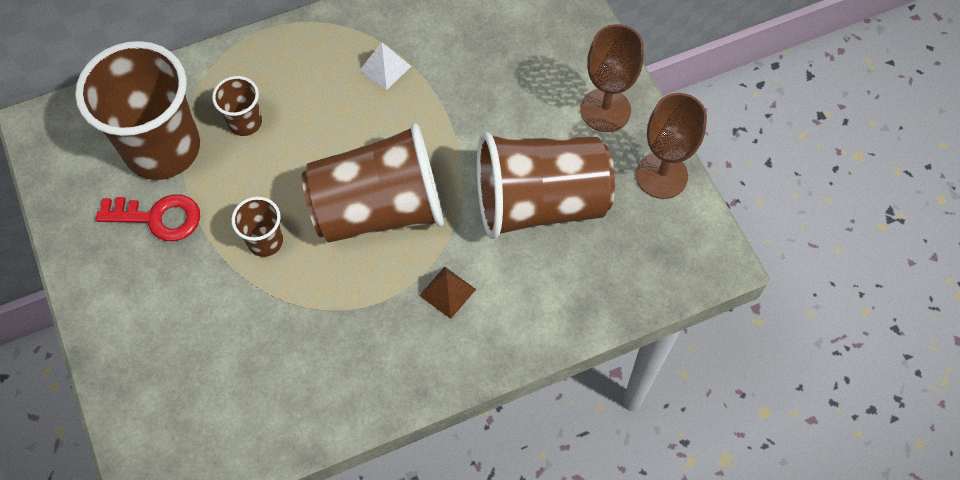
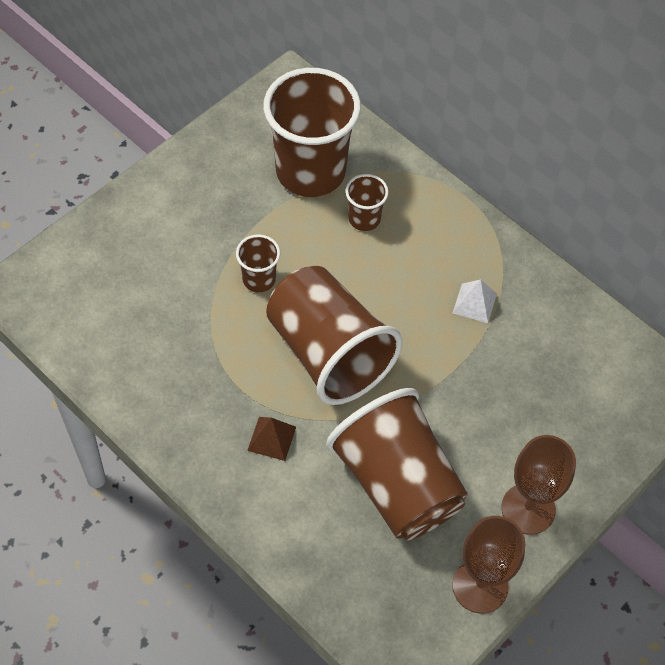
camera: 65 degrees right, 5 degrees down
(158, 217) = (246, 195): red key -> none

